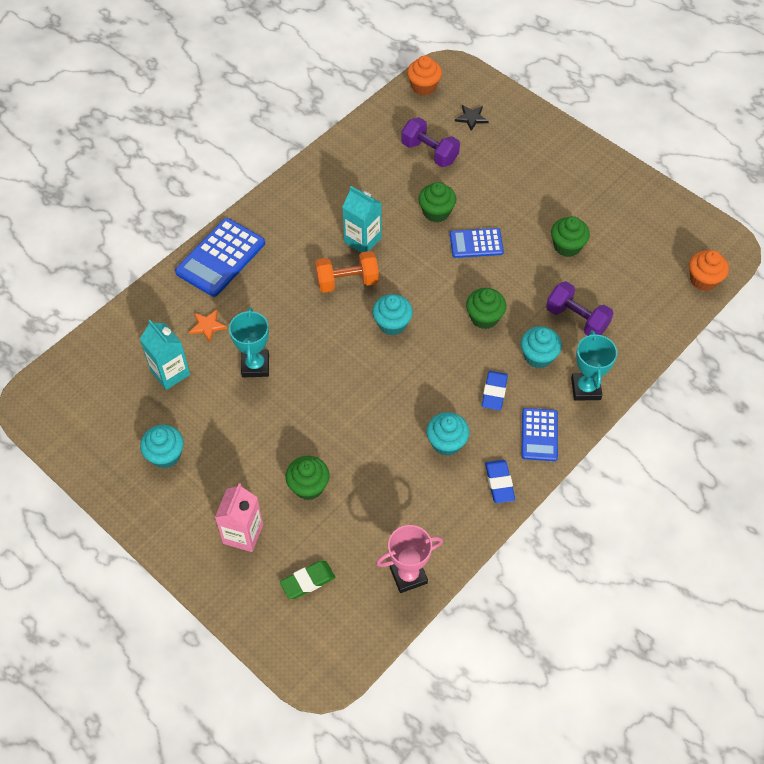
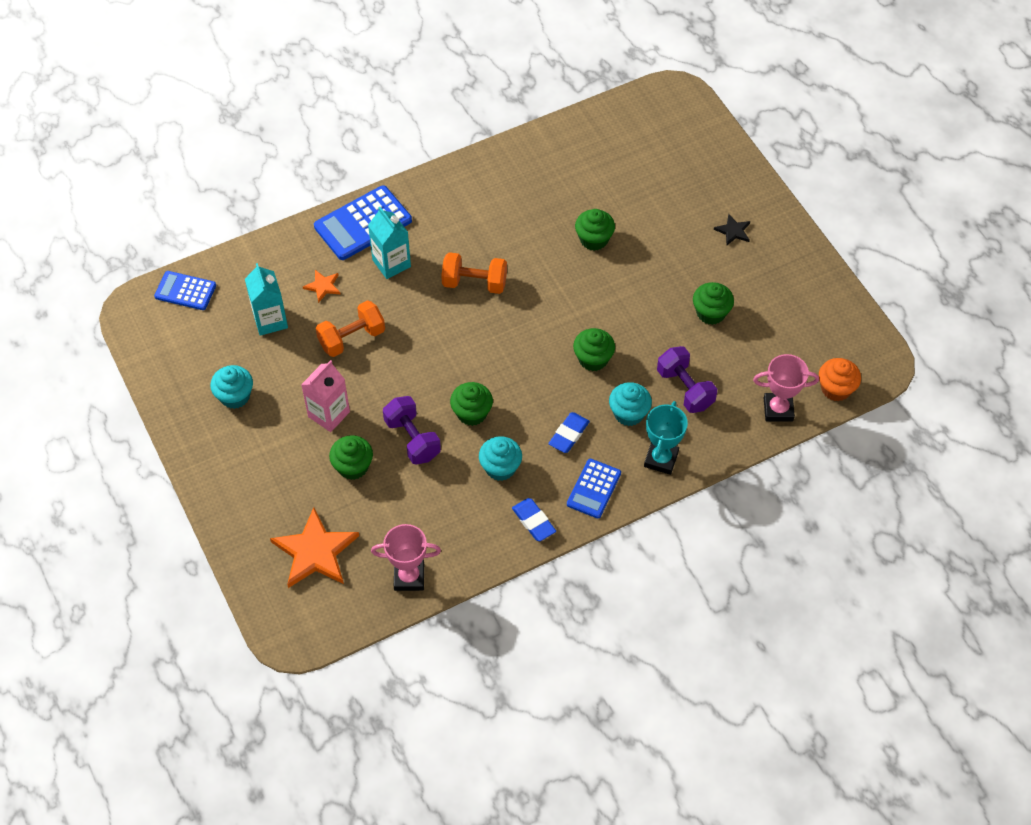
camera: 20 degrees right, 0 degrees up
(243, 534) = (275, 490): pink carton -> pink carton (329, 414)
(255, 366) = (352, 338): turquoise trophy -> orange dumbbell
(307, 581) = (315, 552): green eraser -> orange star
(362, 240) = (507, 246): turquoise carton -> turquoise carton (391, 263)
(392, 324) = (499, 338): turquoise cupcake -> none
(397, 400) = (472, 413): none -> green cupcake
(423, 86) = (641, 105): orange cupcake -> none
(429, 152) = (615, 176): purple dumbbell -> purple dumbbell (412, 439)
(471, 118) = (675, 152): black star -> black star (733, 231)
(476, 243) = (619, 283): blue calculator -> blue calculator (185, 291)
(499, 483) = (533, 521): blue eraser -> blue eraser turned 45 degrees counterclockwise
(664, 313) = (778, 409): none -> pink trophy

